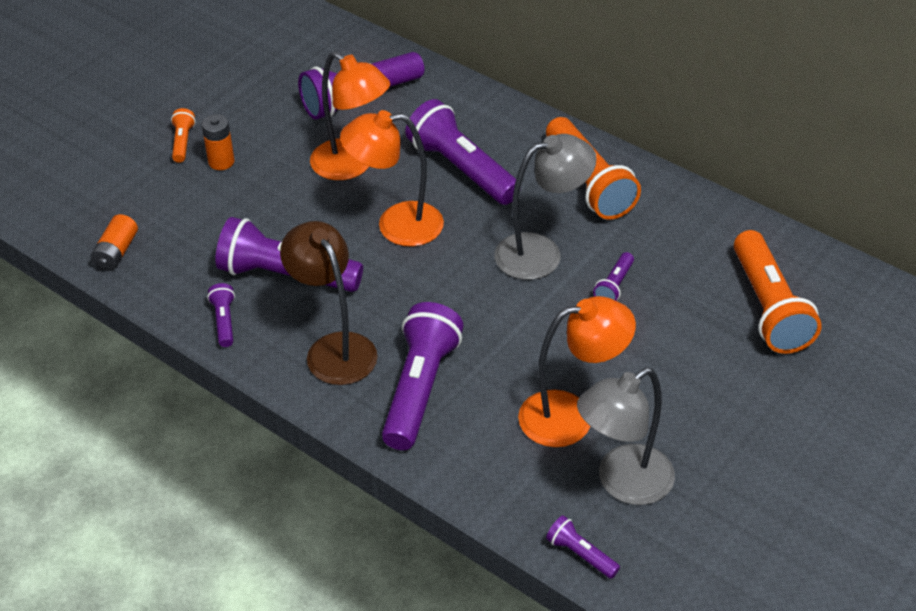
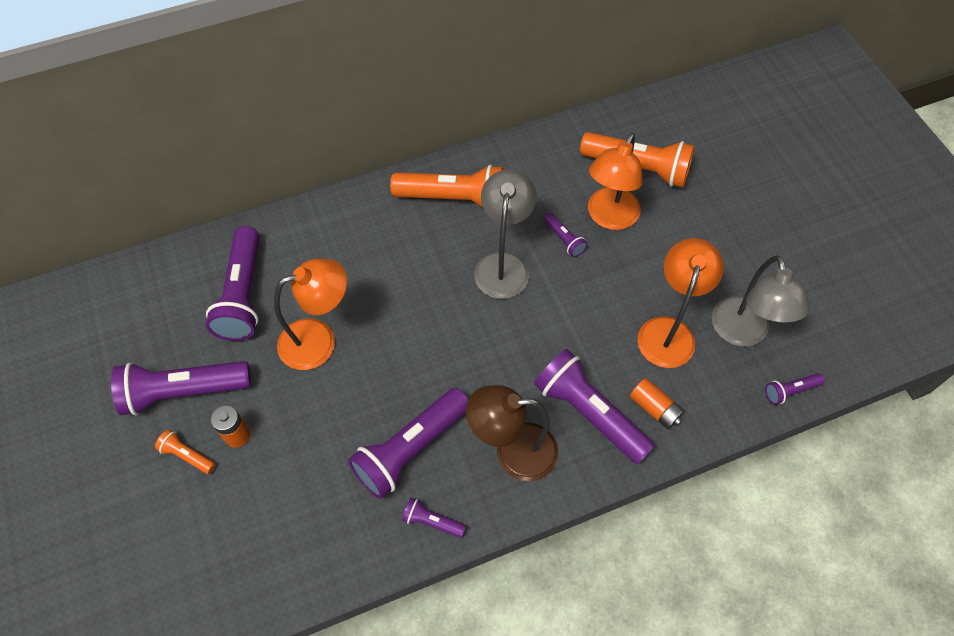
camera: 60 degrees left, 15 degrees up
(116, 252) = (288, 575): orange battery -> orange battery (654, 408)
(396, 225) = (409, 342): orange lamp -> orange lamp (609, 217)
(462, 169) = (380, 268): purple flashlight -> purple flashlight (184, 392)

